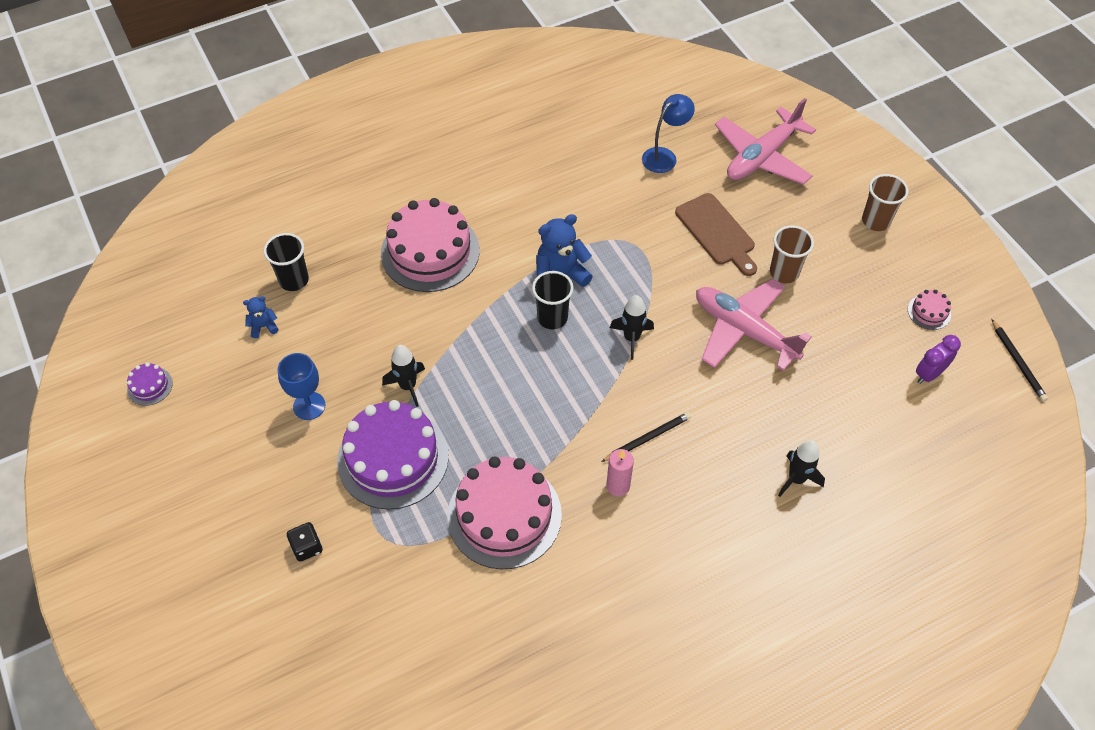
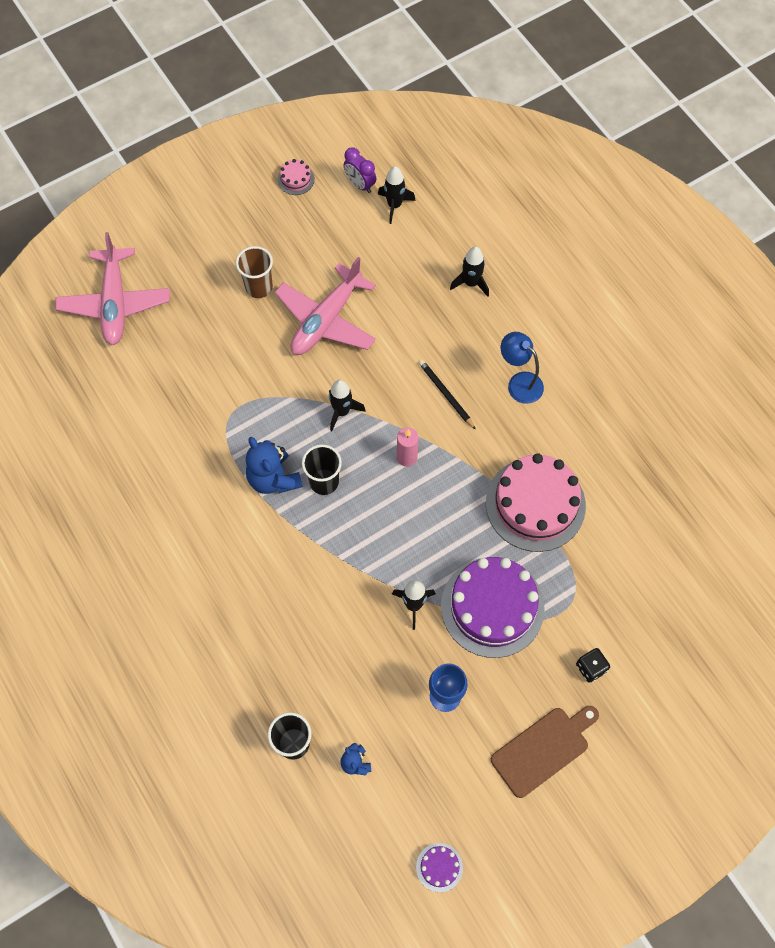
camera: 95 degrees left, 10 degrees up
(430, 252) = (249, 607): pink cake -> none
(618, 486) = (495, 416): pink candle -> pink candle (407, 457)
(664, 156) = (114, 390): blue lamp -> blue lamp (519, 382)
(717, 232) = (213, 342): brown cutting board -> brown cutting board (543, 749)
(762, 156) = (115, 303): pink plane -> pink plane turned 45 degrees clockwise
(875, 221) = (195, 212): brown cup -> none
(902, 407) = (394, 205): none -> black rocket
(1018, 362) = (342, 122): black pencil -> none

